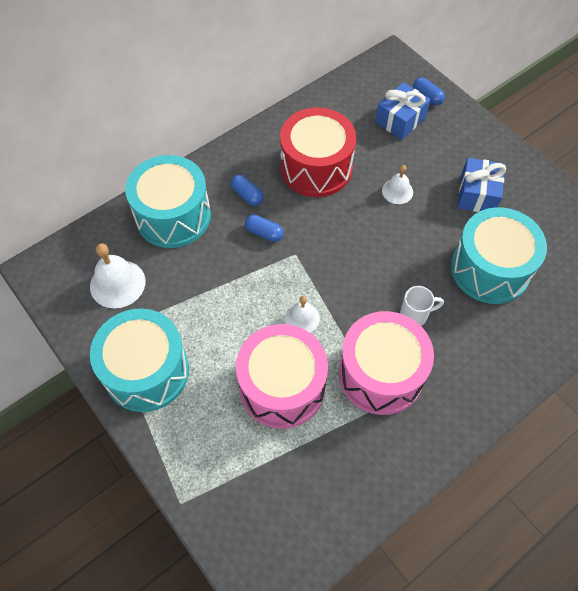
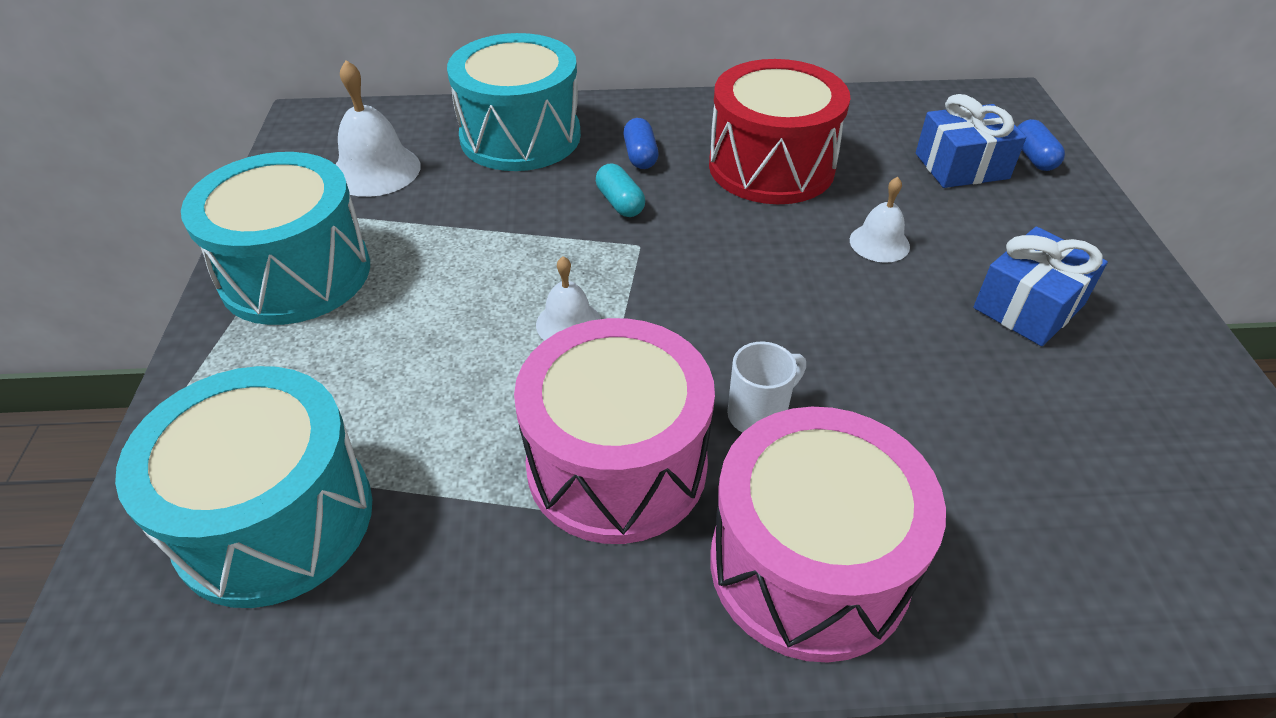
camera: 35 degrees right, 15 degrees down
(264, 233) = (620, 203): blue capsule -> turquoise capsule
(282, 386) = (445, 392): pink drum -> pink drum (809, 565)
(414, 315) = (758, 414): white mug -> white mug turned 60 degrees counterclockwise
(490, 269) = (967, 420): turquoise drum -> turquoise drum (275, 519)

